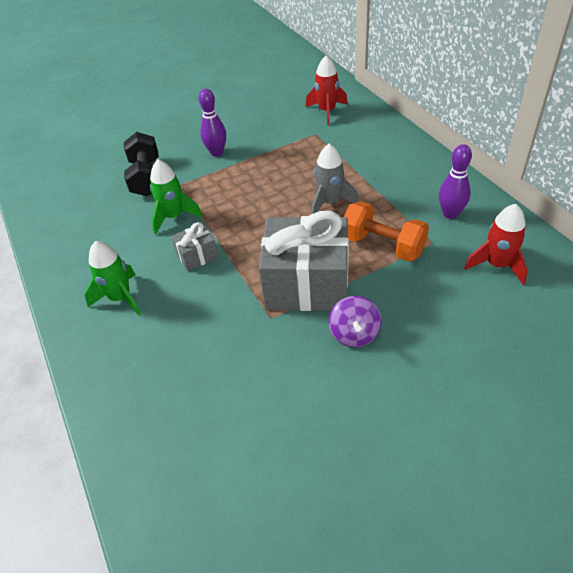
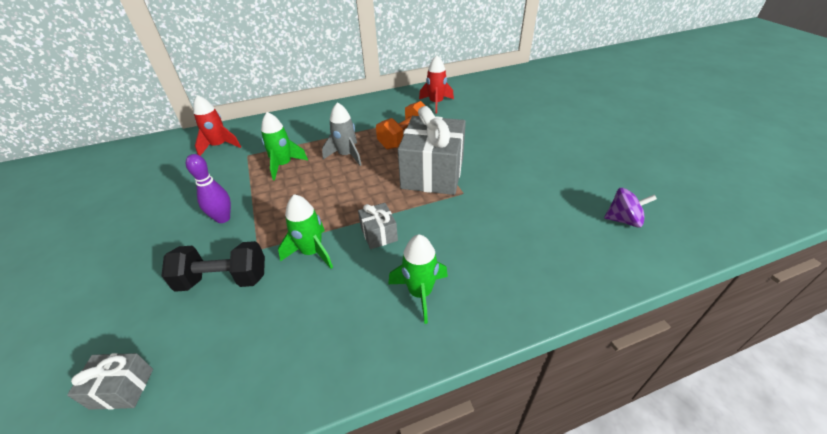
camera: 85 degrees left, 5 degrees down
(64, 169) = (122, 388): none -> grey gift
(301, 162) = (283, 165): none -> green rocket
(354, 334) = (483, 157): purple spinning top -> purple spinning top (623, 220)
(450, 214) = (385, 110): purple bowling pin -> none

